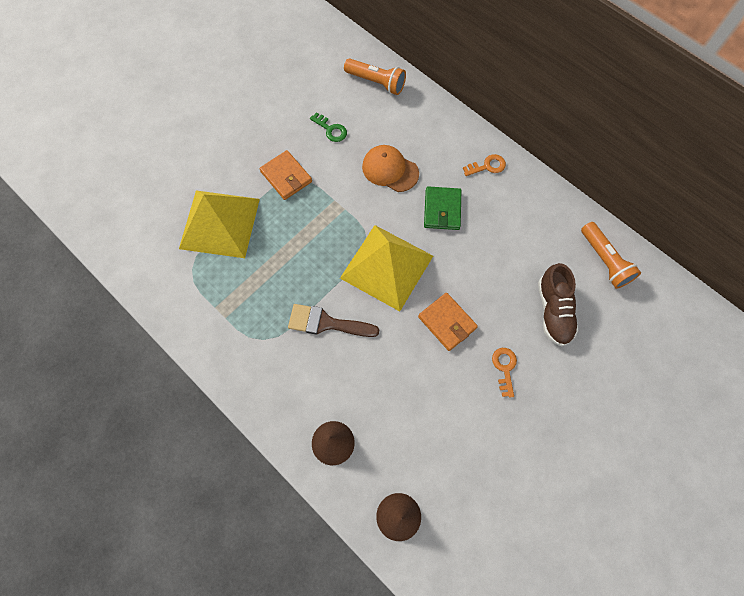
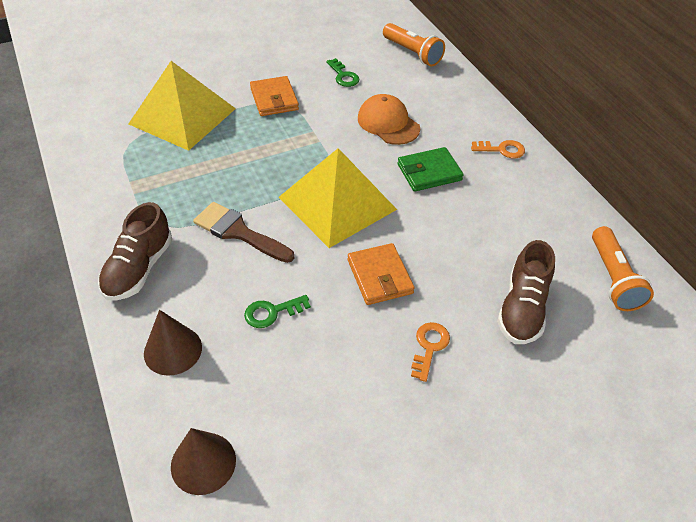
camera: 20 degrees right, 20 degrees down
(270, 385) = (139, 268): none -> brown shoe
(386, 383) = (272, 312): none -> green key
(442, 210) = (429, 172): green wallet -> green wallet turned 45 degrees clockwise

